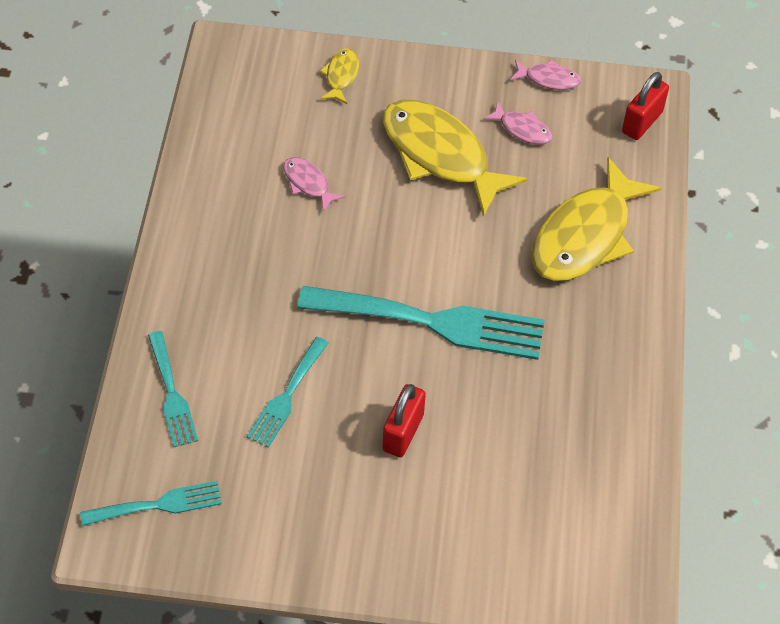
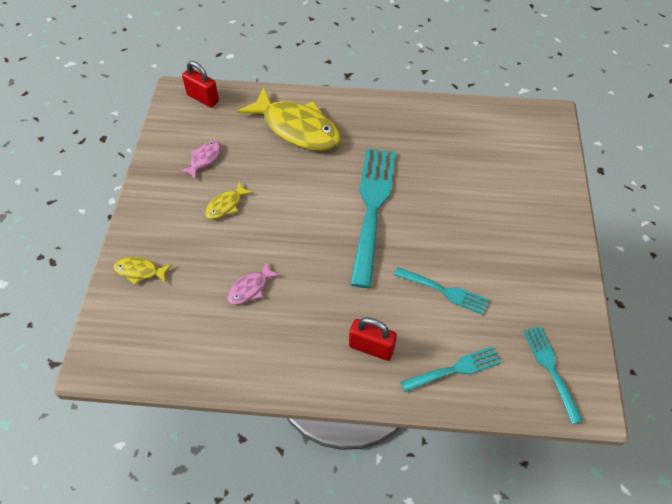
camera: 90 degrees left, 0 degrees up
(403, 432) = (461, 222): red padlock -> red padlock (371, 348)
(440, 155) = (226, 205): yellow fish -> yellow fish, size x0.45
(548, 79) = (159, 144): pink fish -> none

